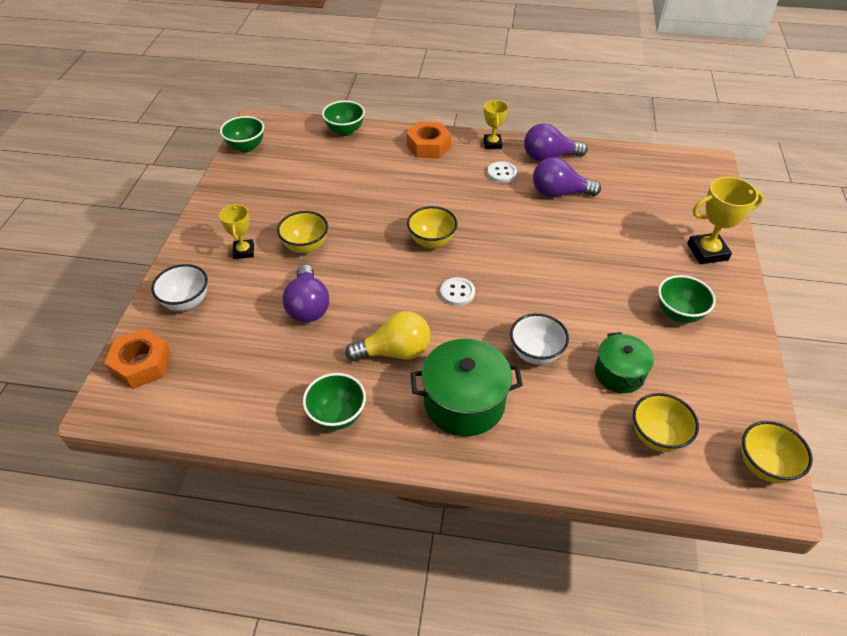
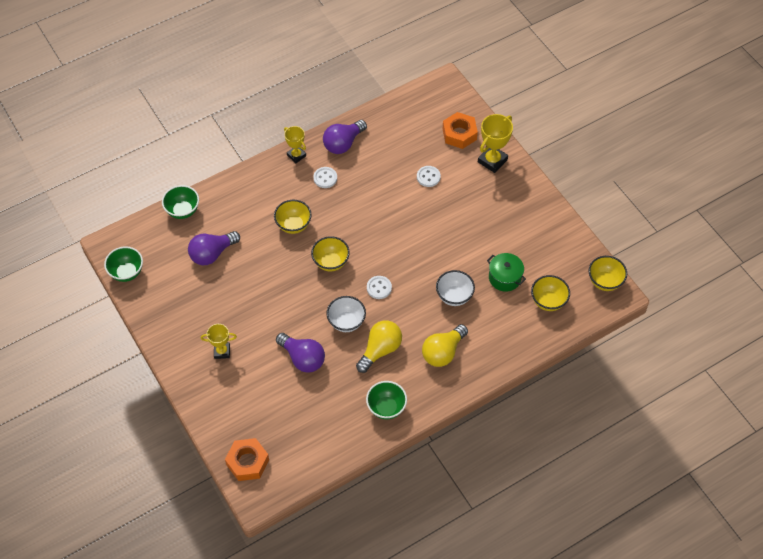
camera: 40 degrees left, 10 degrees up
(186, 302) = (227, 409): white bowl -> white bowl (346, 322)
(244, 251) = (222, 351): yellow trophy -> yellow trophy turned 45 degrees counterclockwise
(306, 246) = (257, 320): yellow bowl -> yellow bowl (293, 225)
(428, 146) = (255, 186): orange nut -> orange nut (459, 134)
(464, 402) = (443, 352): green pot -> yellow light bulb
(559, 193) = (374, 171): purple light bulb -> purple light bulb (212, 254)
(614, 227) = (428, 177): none -> white button
(678, 313) = (507, 217): green bowl -> none

